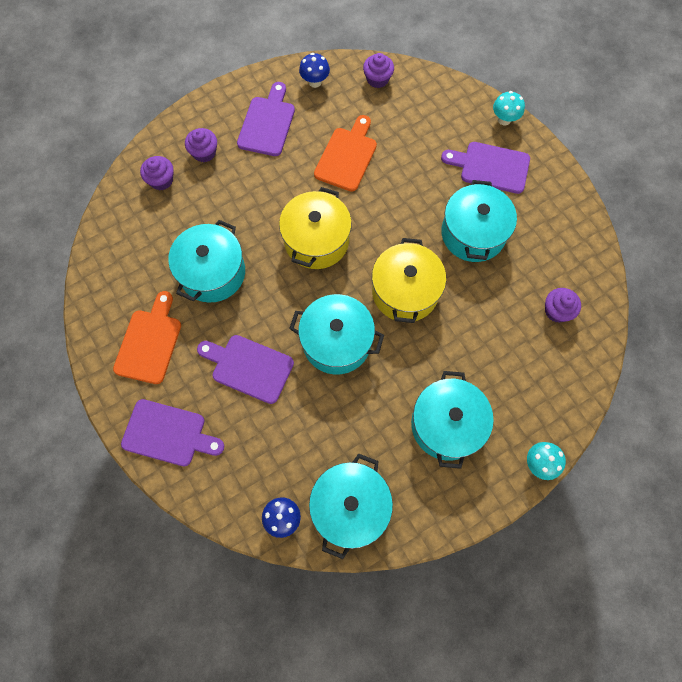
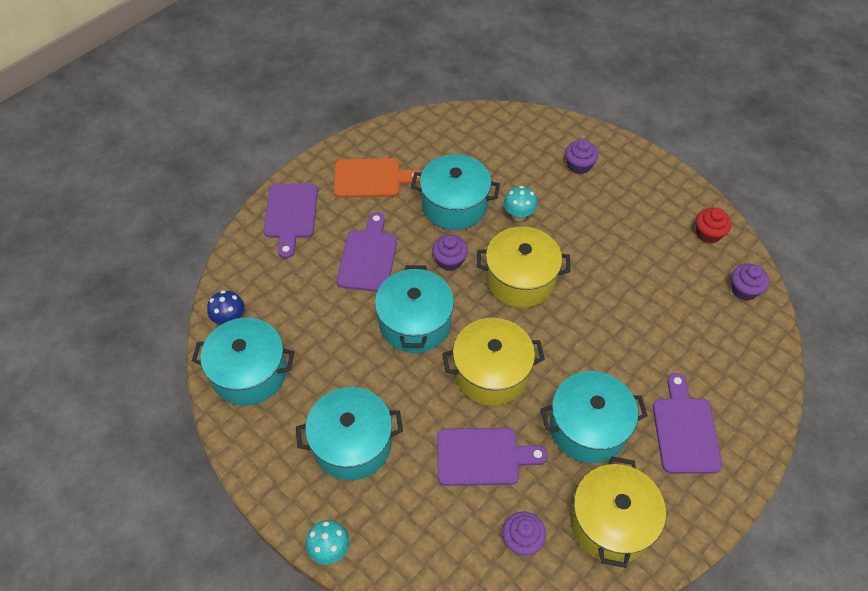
camera: 75 degrees right, 15 degrees down
(161, 180) = (535, 142): purple cupcake -> purple cupcake (449, 260)
(267, 123) = (637, 205): purple cutting board -> purple cutting board (483, 456)
(315, 82) = (708, 233): blue mushroom -> red cupcake
(347, 156) = (631, 283): orange cutting board -> none
(504, 119) = (759, 434): turquoise mushroom -> turquoise mushroom (518, 215)
(554, 243) = (611, 522): none -> yellow pot

